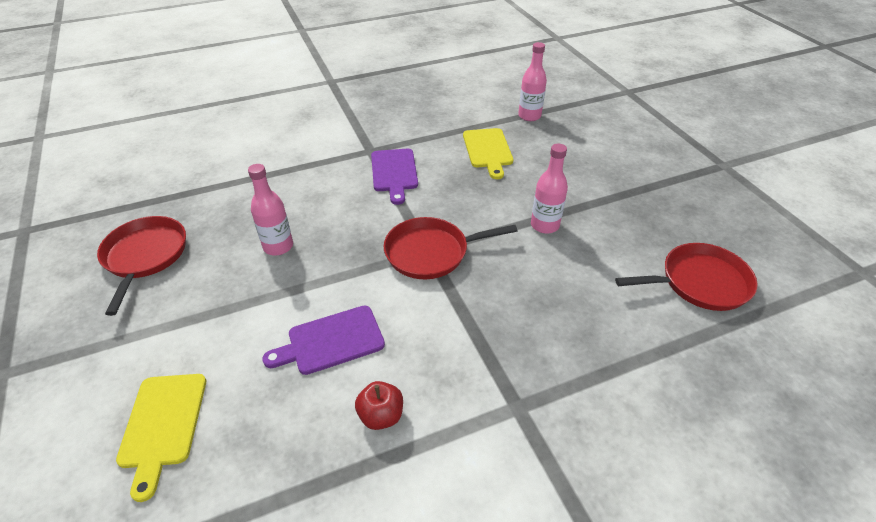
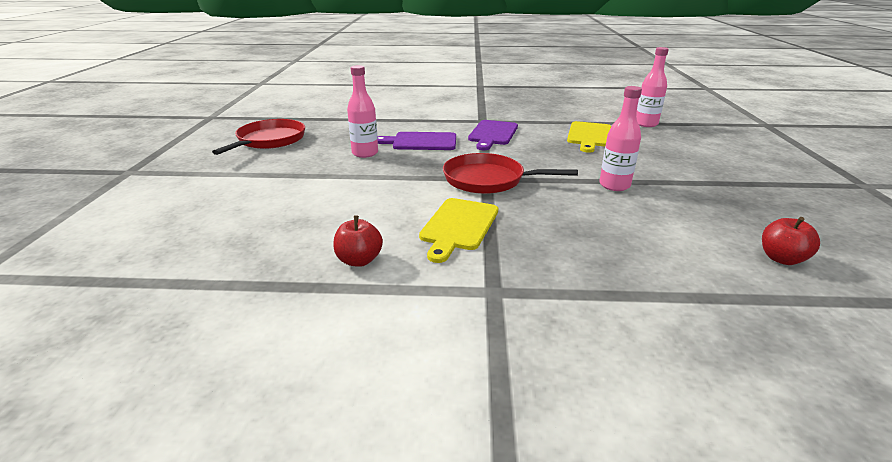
camera: 25 degrees right, 15 degrees down
(163, 425) = (194, 220): yellow cutting board -> yellow cutting board (458, 226)
(331, 341) = (358, 208): purple cutting board -> purple cutting board (421, 142)
(700, 282) = (781, 259): red pan -> red apple

